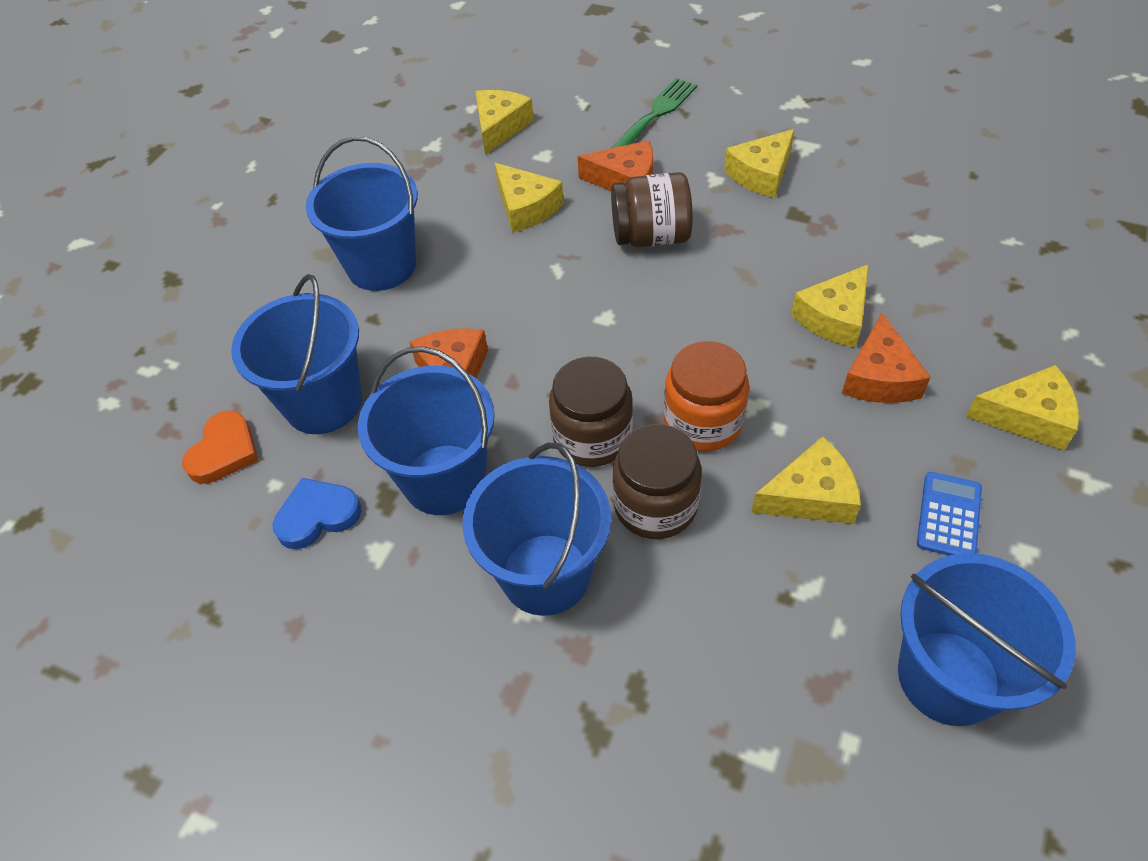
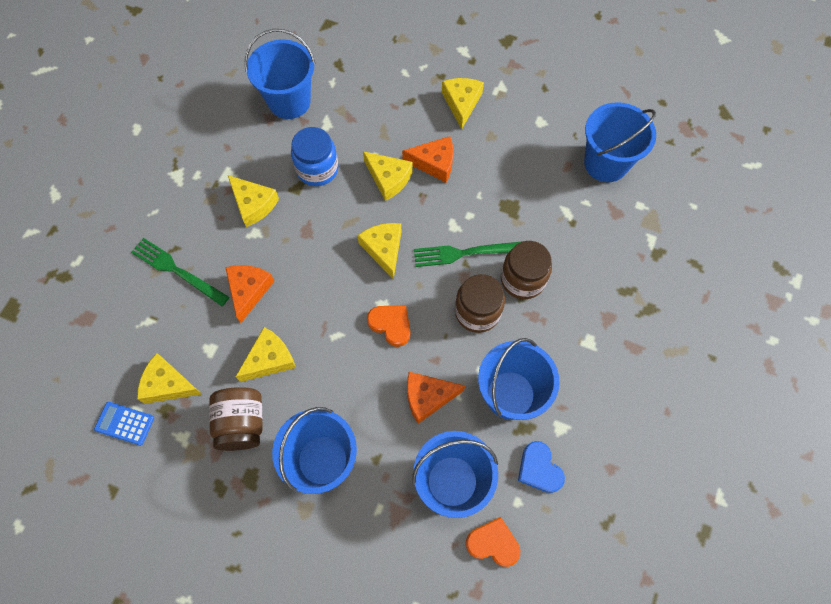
camera: 95 degrees left, 15 degrees up
(545, 574) = (568, 335): blue bucket -> blue bucket (289, 101)
(572, 328) = (391, 325): none -> orange heart
(651, 237) = (309, 275): brown jar -> brown jar (242, 423)
(703, 422) = (466, 253): orange jar -> green fork
(810, 495) = (513, 205): yellow cheese -> yellow cheese (383, 249)
(835, 234) = (317, 169): none -> blue jar
(948, 516) = (522, 147): blue calculator -> blue calculator (124, 423)

